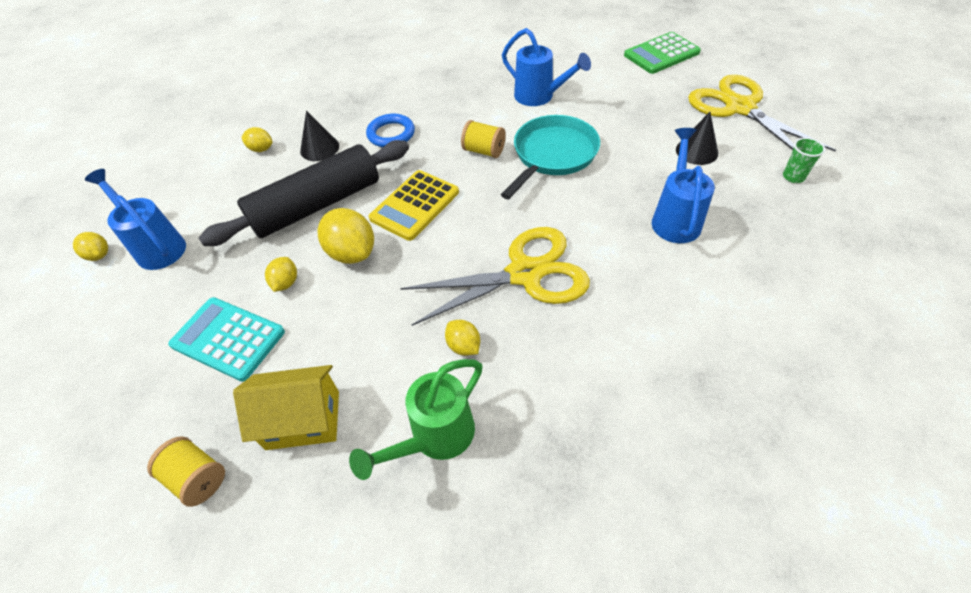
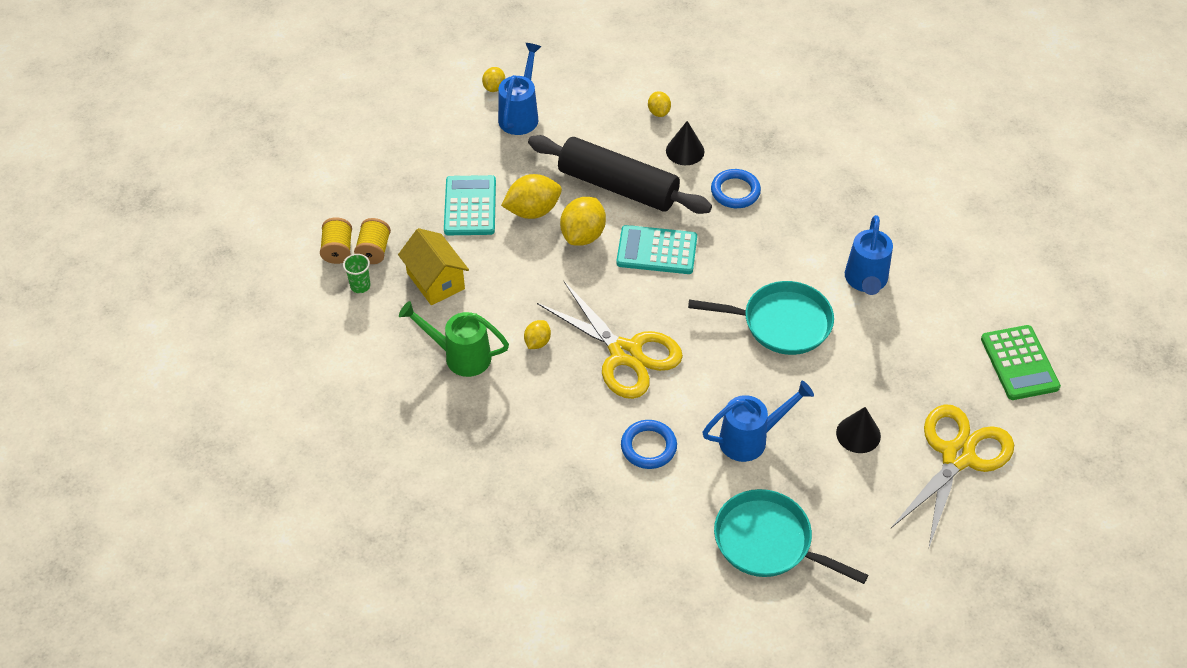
camera: 60 degrees right, 0 degrees up
(286, 283) = (532, 211): yellow lemon -> yellow lemon, size x1.79
(415, 205) = (656, 250): yellow calculator -> turquoise calculator
(484, 151) = (755, 269): yellow spool -> yellow spool (338, 250)
(655, 298) = (648, 447): none -> blue ring
(661, 54) = (1019, 363): green calculator -> green calculator turned 135 degrees counterclockwise
(793, 177) = (866, 520): green cup -> green cup (360, 286)
(805, 248) = (768, 542): none -> turquoise pan

